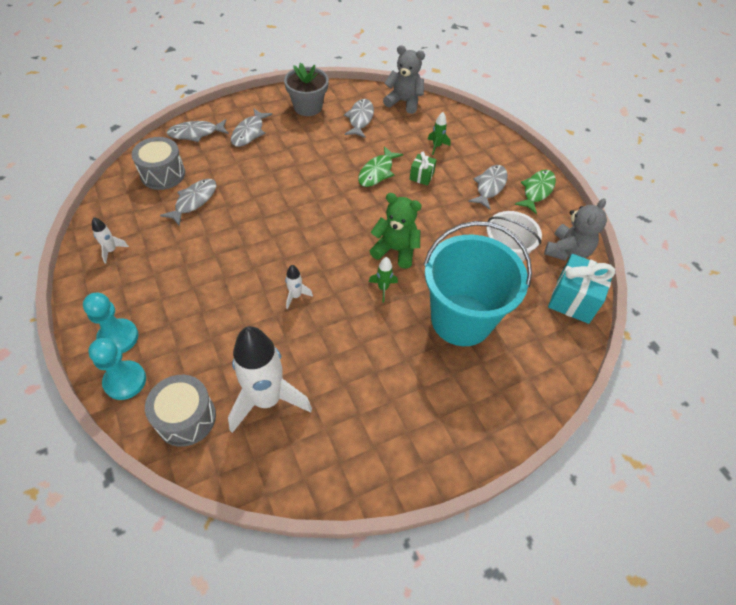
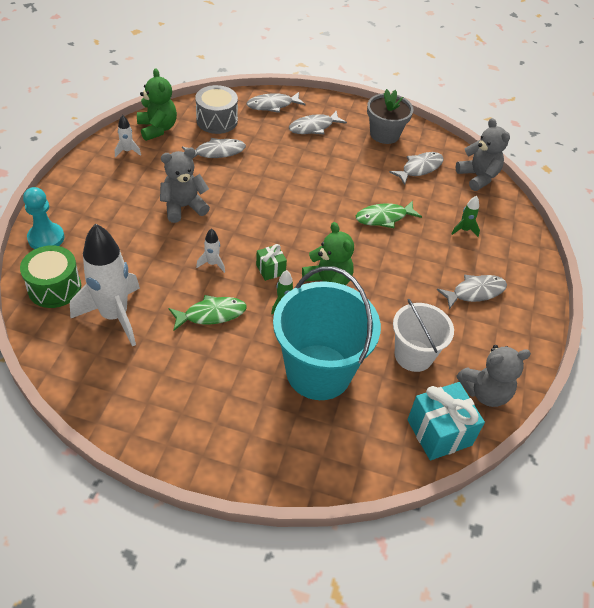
camera: 40 degrees right, 5 degrees down
(117, 213) = (157, 129): none -> green teddy bear
(118, 337) = (71, 209): turquoise pawn -> none
(186, 418) = (54, 287): grey drum -> green drum
(196, 133) = (272, 105): grey fish -> grey fish turned 45 degrees counterclockwise
(219, 266) = (183, 207): none -> grey teddy bear
(421, 176) = (420, 245): green gift -> green gift (270, 269)
(537, 191) = (519, 325): green fish -> green fish (211, 314)

